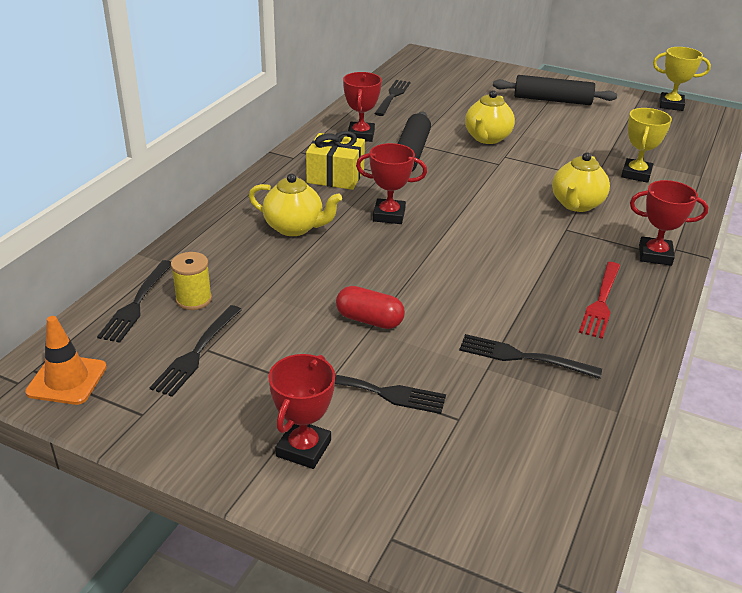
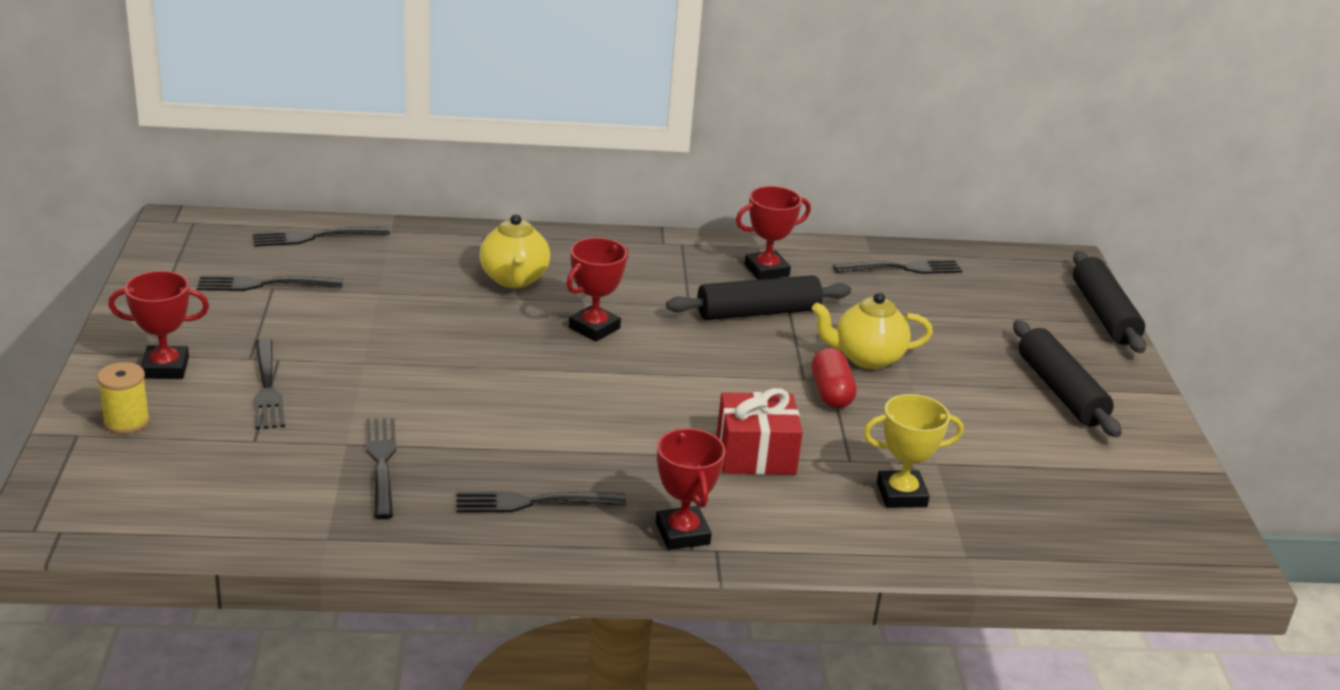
camera: 60 degrees right, 5 degrees down
(67, 380) = (190, 239): orange traffic cone -> none
(194, 299) = (342, 261): yellow spool -> yellow spool (126, 422)
(335, 176) = (648, 277): yellow gift -> none
(369, 320) = (379, 359): red capsule -> red capsule (831, 393)
(389, 215) = (594, 328): red trophy -> red trophy turned 60 degrees clockwise
(482, 65) = (1103, 314): none -> black rolling pin
(576, 204) = (755, 454): yellow teapot -> red gift
(601, 302) = (533, 502): red fork -> black fork
(671, 105) = (1198, 505): yellow trophy -> none

